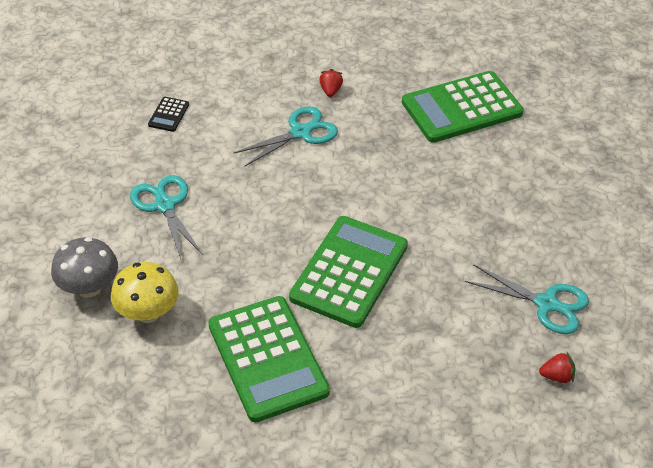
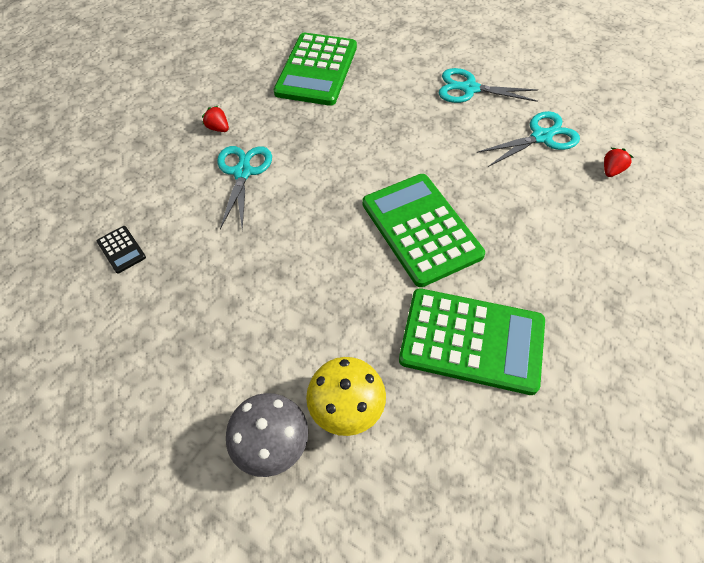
camera: 50 degrees left, 10 degrees up
(165, 205) = (228, 317): turquoise scissors -> turquoise scissors (469, 89)

